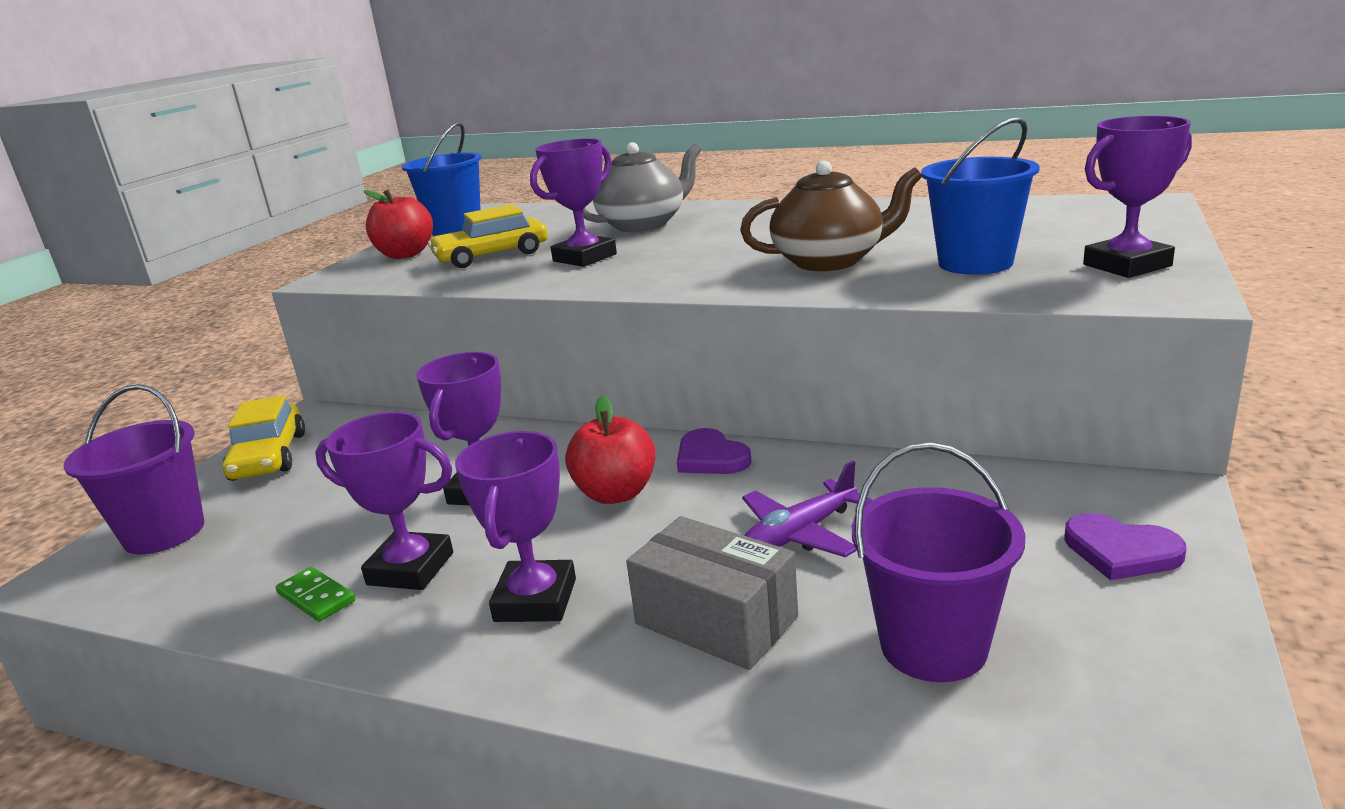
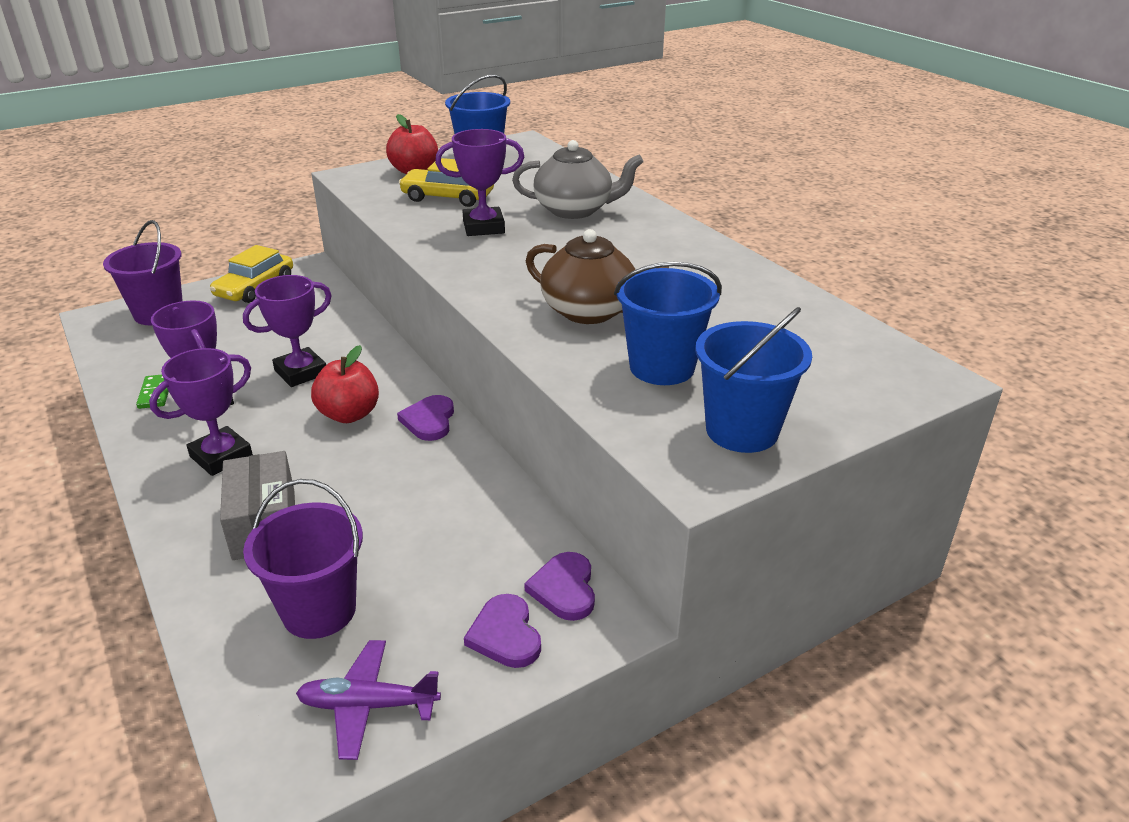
camera: 35 degrees right, 10 degrees up
(800, 533) = (381, 502): purple plane -> purple plane (368, 705)
(1088, 495) = (564, 589): none -> purple heart
(1127, 265) = (742, 430): purple trophy -> blue bucket

